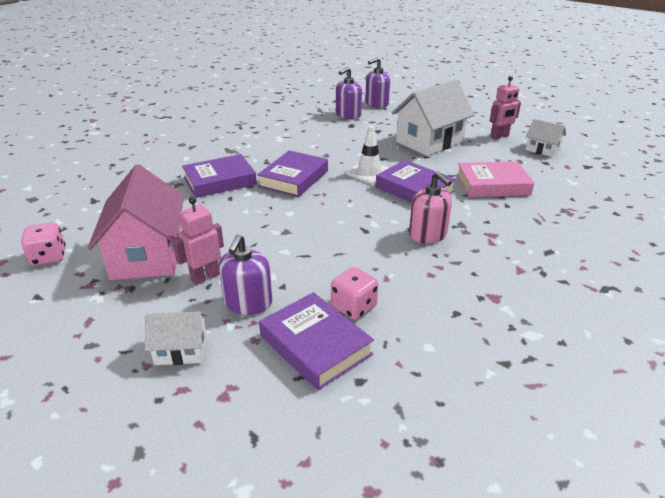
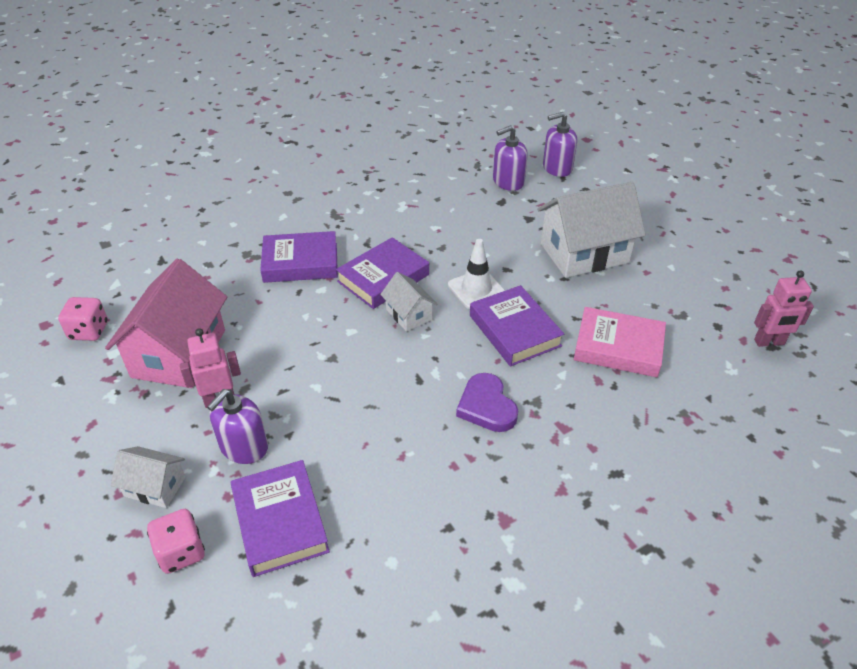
camera: 20 degrees right, 10 degrees up
(354, 307) = (345, 485): pink dice -> pink dice (181, 552)
(428, 234) = (486, 406): pink soap dispenser -> purple heart
(499, 136) = (685, 264): pink robot -> pink robot (769, 342)
(542, 149) = (729, 301): white house -> white house (409, 314)

